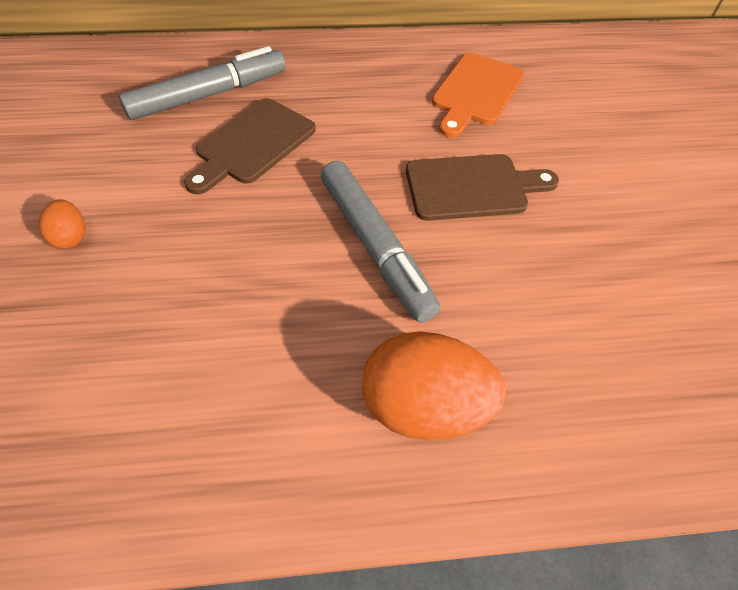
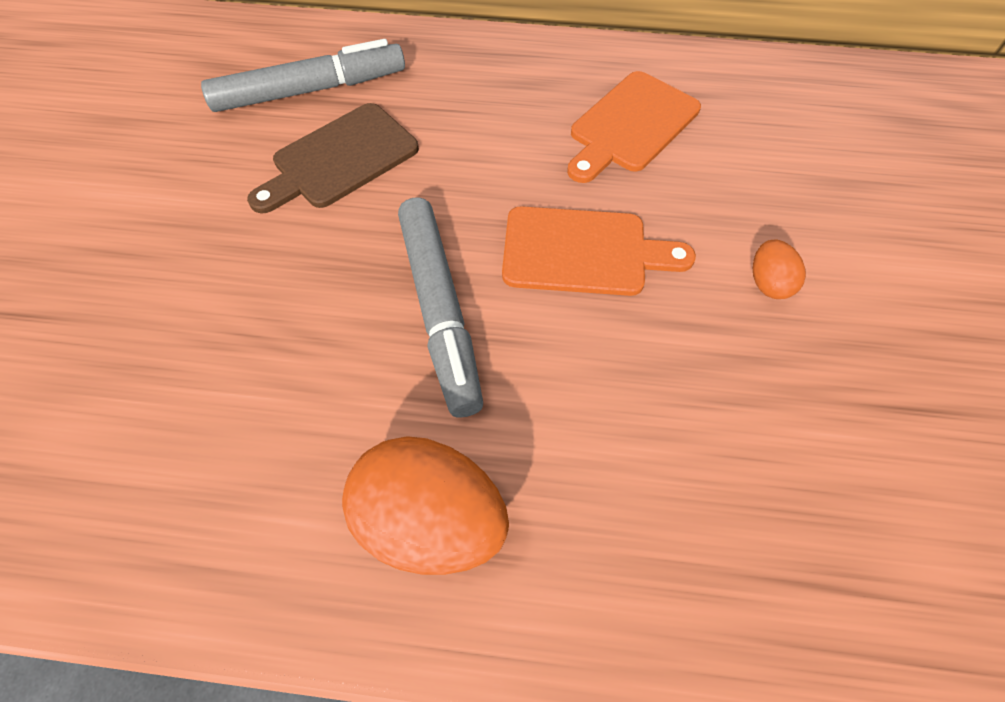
camera: 15 degrees right, 5 degrees up
(71, 237) = (111, 244): orange egg -> orange egg (768, 283)
(472, 187) = (583, 252): brown cutting board -> orange cutting board

